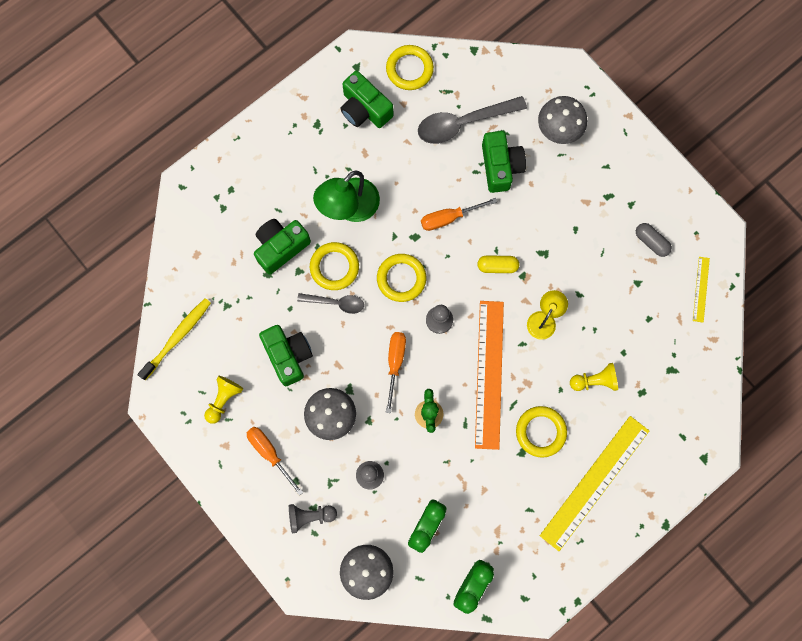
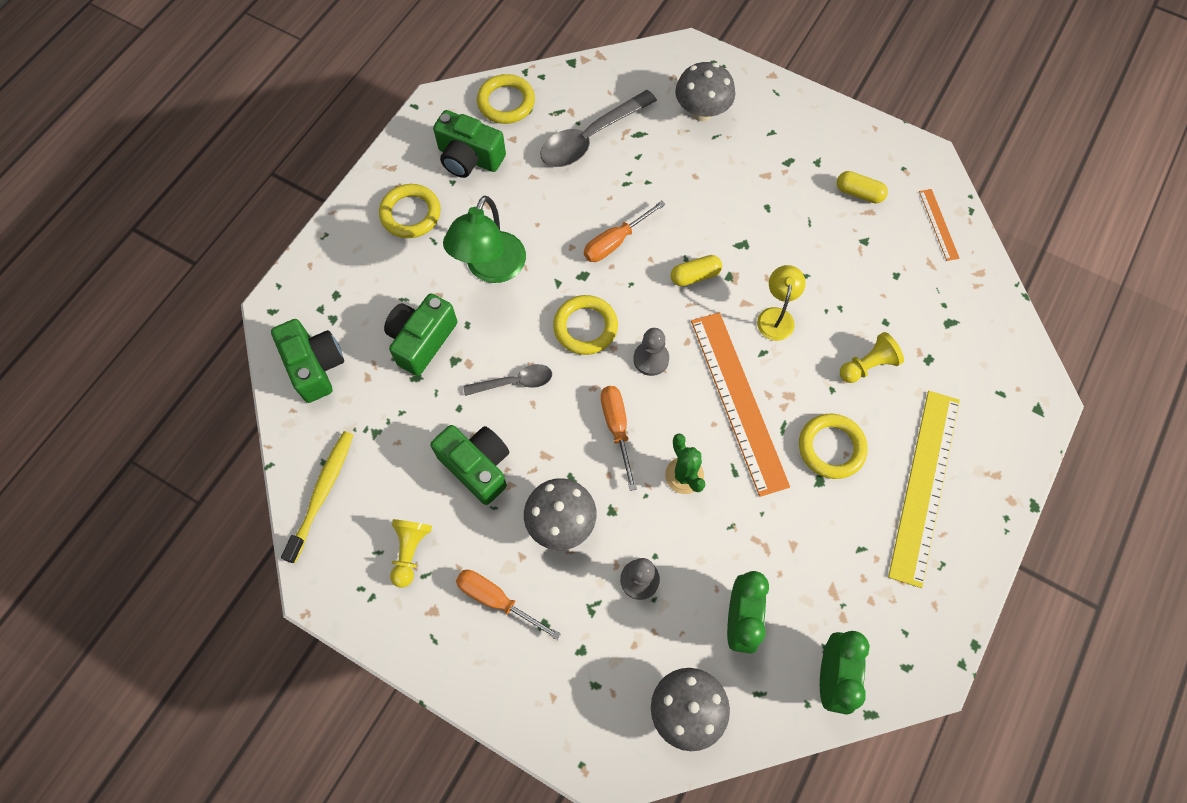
camera: 20 degrees left, 10 degrees down
(310, 516) = (581, 664): grey pawn -> none
(334, 267) = (497, 341): yellow ring -> yellow ring (410, 214)
(500, 166) = (652, 169): green camera -> green camera (315, 366)
(651, 242) = (859, 193): grey capsule -> yellow capsule
(701, 289) = (938, 224): yellow ruler -> orange ruler

